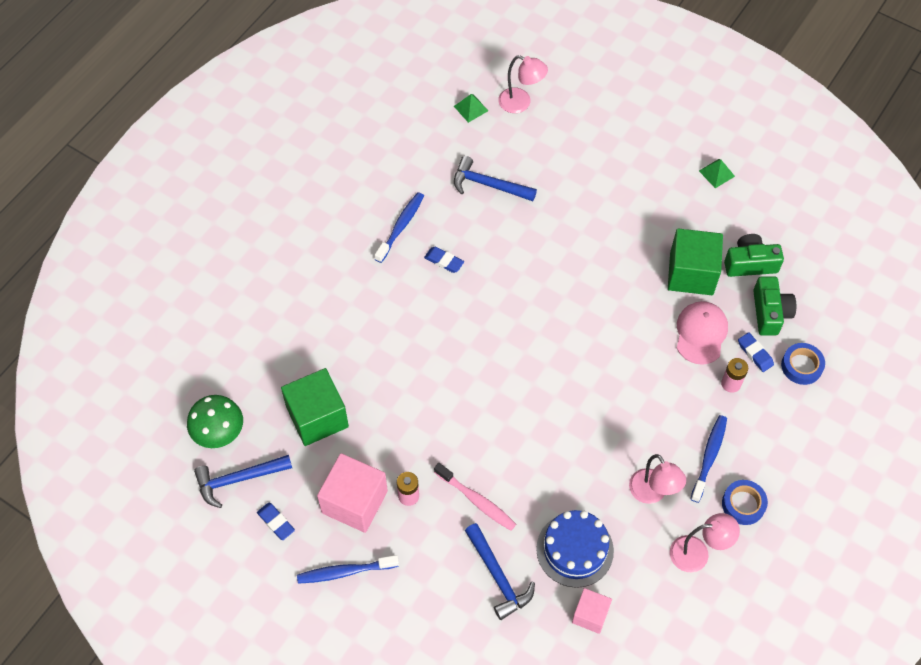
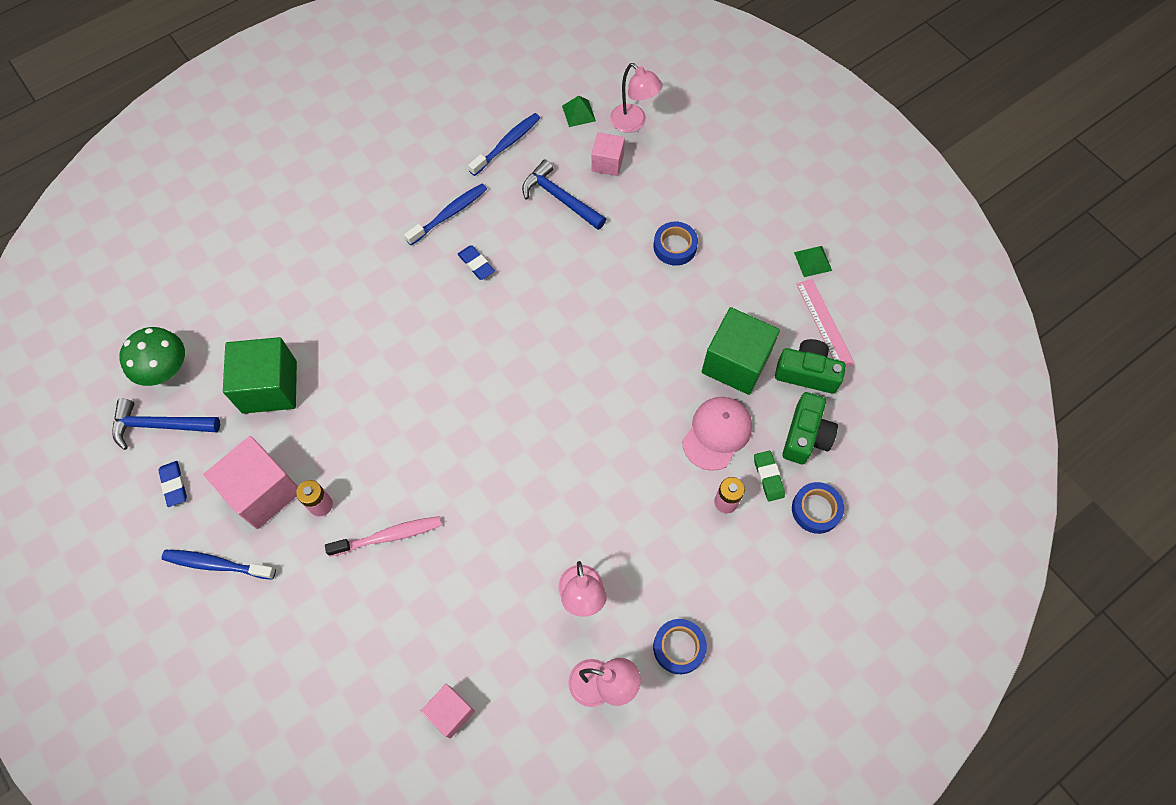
camera: 20 degrees right, 5 degrees up
(477, 501) = (389, 536): pink toothbrush -> pink toothbrush turned 75 degrees counterclockwise
(498, 576) = (371, 629): blue hammer -> none
(514, 143) = (607, 163): none -> pink cube
(575, 549) = (468, 630): blue cake -> none
(601, 195) = (675, 246): none -> blue tape
(709, 457) = (664, 578): blue toothbrush -> blue toothbrush (507, 144)
(747, 220) = (824, 323): none -> pink ruler
(755, 353) = (768, 477): blue eraser -> green eraser

